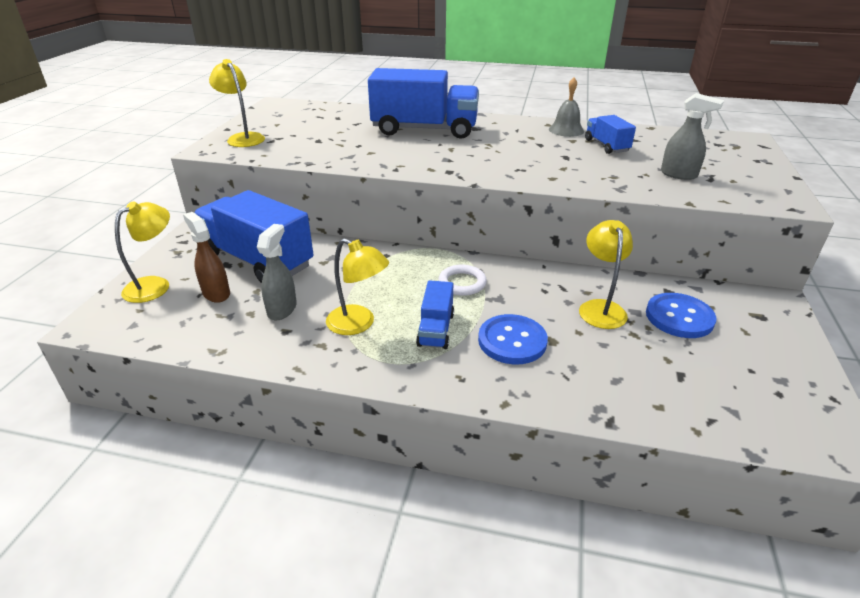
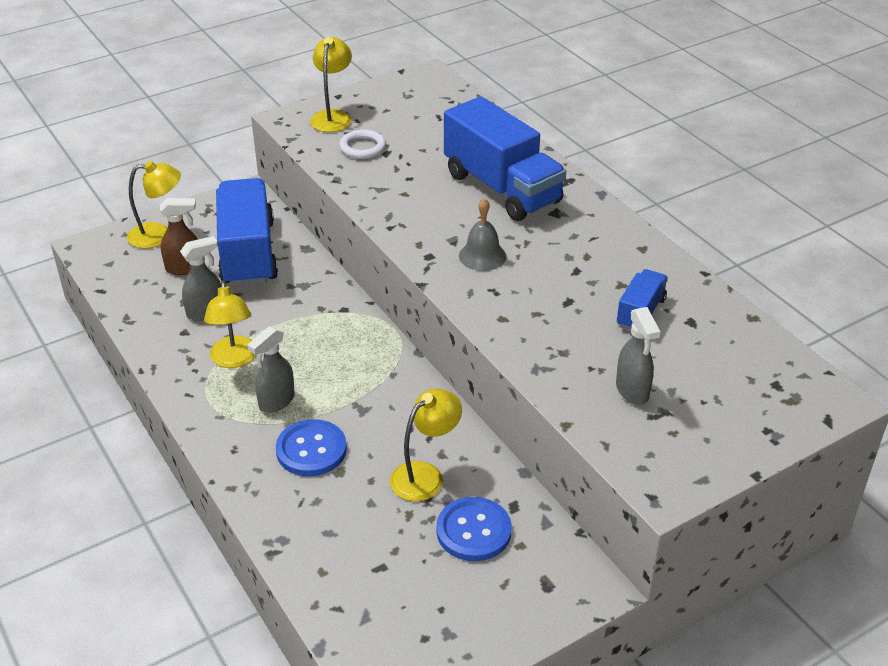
camera: 45 degrees right, 5 degrees up
(216, 293) = (184, 268): brown spray bottle -> brown spray bottle turned 75 degrees clockwise
(436, 329) = (276, 401): blue truck -> grey spray bottle
(462, 283) = (358, 376): white ring -> white ring (362, 147)
(566, 130) = (644, 267): grey bell -> grey bell (482, 256)

